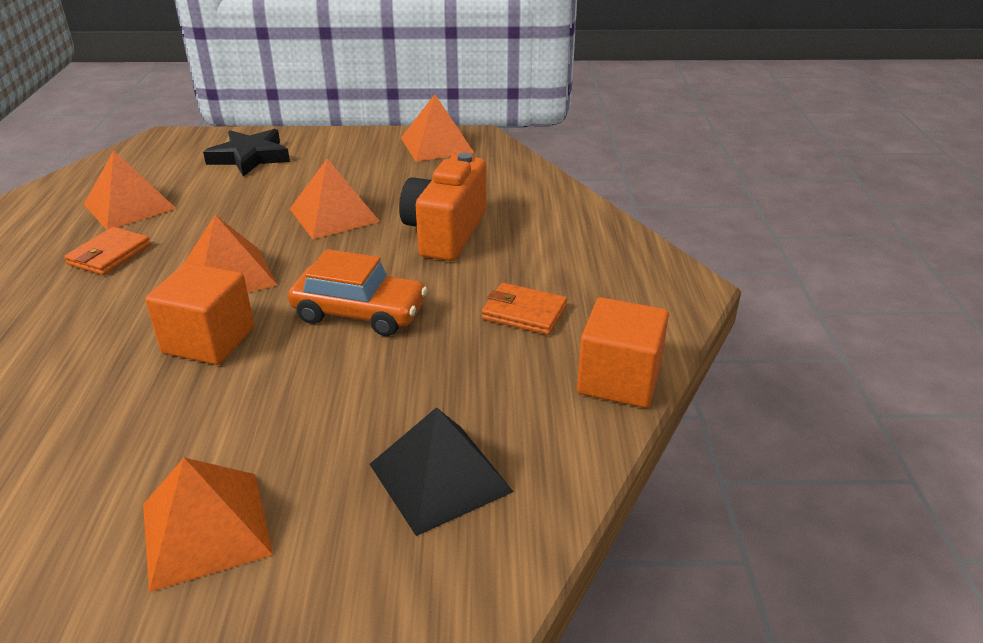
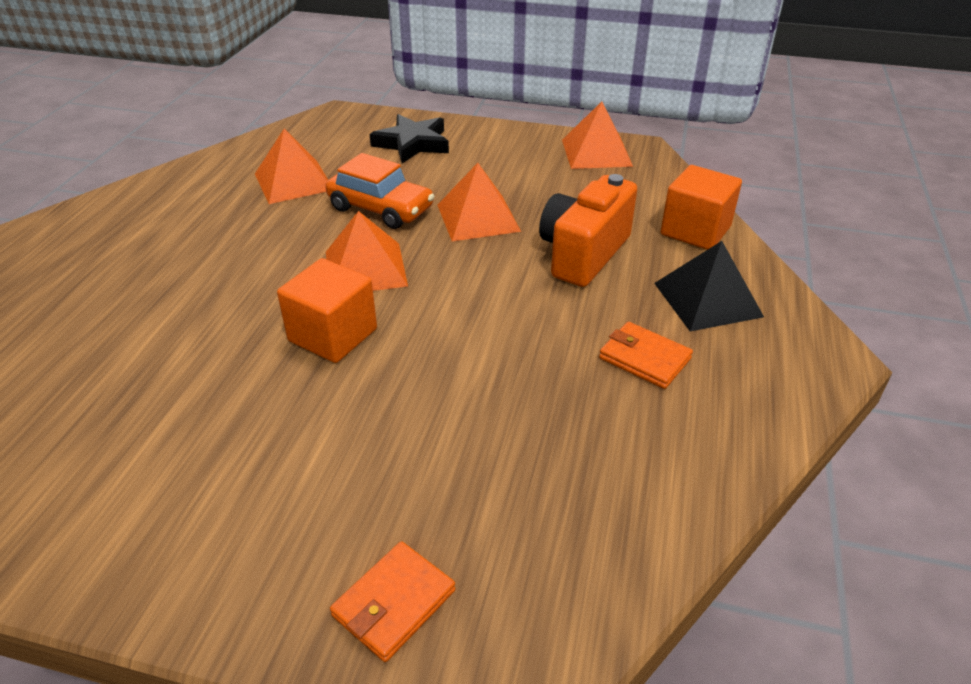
camera: 15 degrees right, 5 degrees up
(109, 255) = (265, 230): orange wallet -> orange wallet (394, 603)
(205, 528) = (287, 535): orange pyramid -> none
(359, 312) = (479, 329): orange car -> orange car (381, 208)
(440, 477) = (518, 529): black pyramid -> black pyramid (708, 299)
(619, 380) = (729, 455): orange cube -> orange cube (695, 231)

